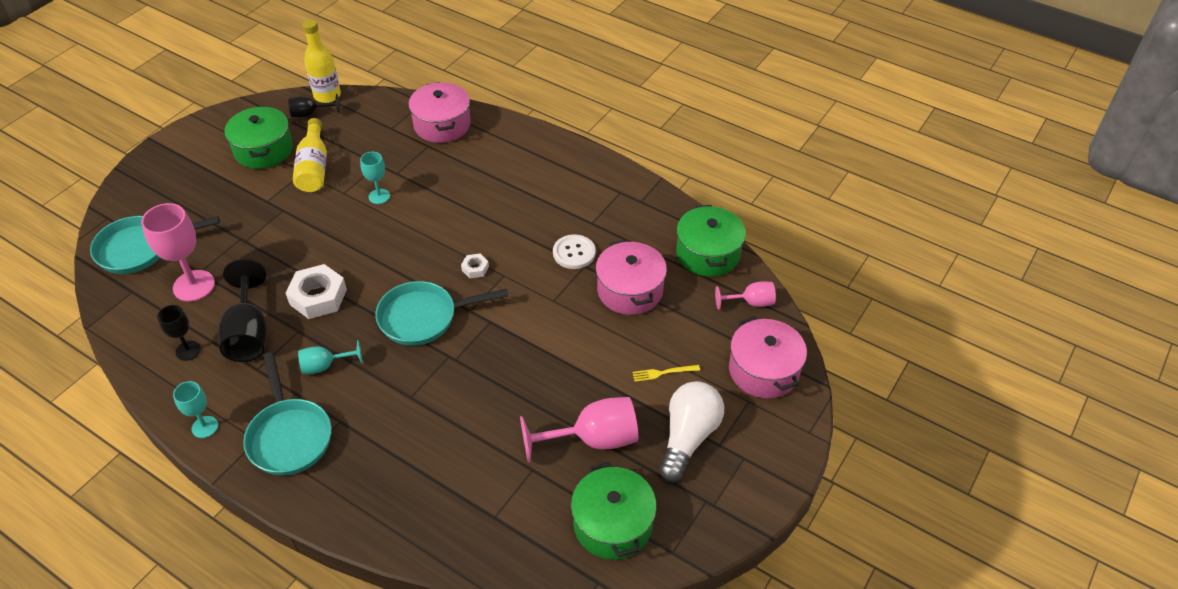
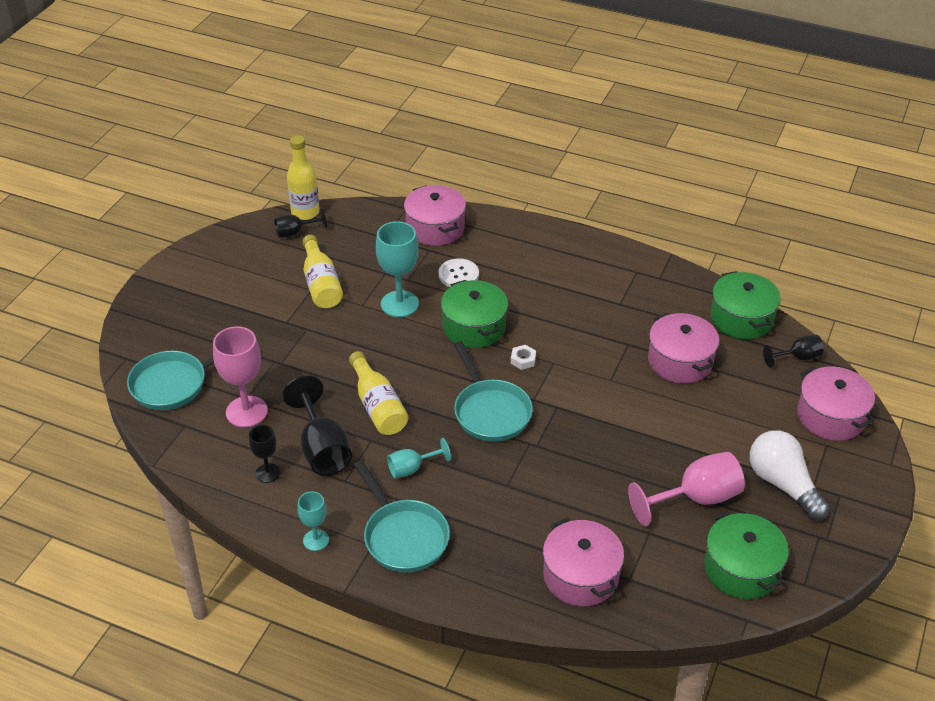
camera: 10 degrees left, 5 degrees down
(264, 150) = (262, 273): green pot -> green pot (474, 327)
(318, 297) = (378, 406): white nut -> yellow bottle
(379, 196) = (399, 304): turquoise goblet -> turquoise goblet, size x1.76
(423, 317) = (490, 411): turquoise pan -> turquoise pan turned 90 degrees counterclockwise
(446, 505) = (580, 576): none -> pink pot
(574, 253) = (613, 333): white button -> white button (458, 275)
(663, 373) = (739, 431): yellow fork -> none
(688, 437) = (783, 484): white light bulb -> white light bulb turned 45 degrees counterclockwise
(751, 303) = (798, 358): pink goblet -> black goblet

